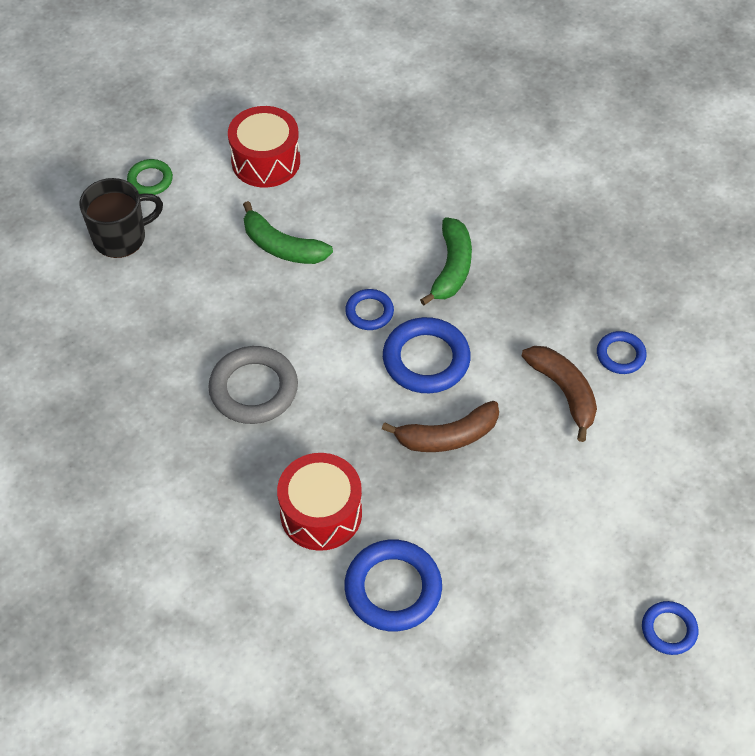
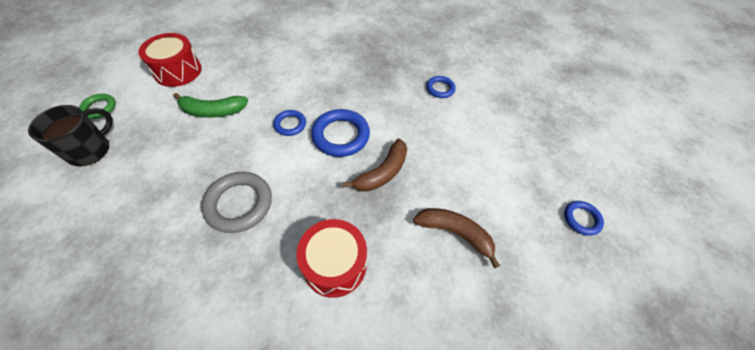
camera: 35 degrees left, 0 degrees up
(393, 588) = (416, 290): blue ring -> none
(451, 268) = (323, 83): green banana -> none
(564, 392) = (427, 119): brown banana -> brown banana (455, 233)

